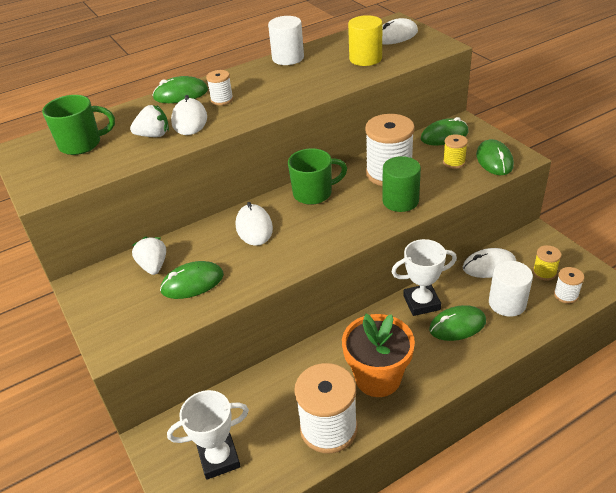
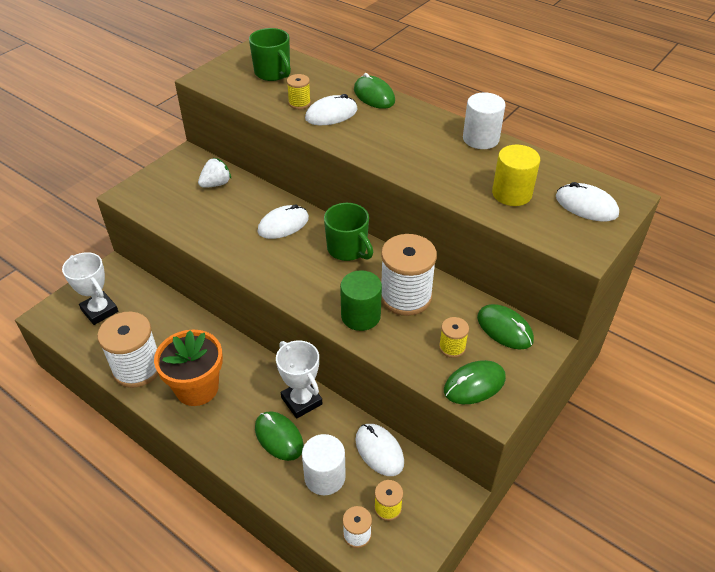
camera: 65 degrees right, 5 degrees up
(153, 135) = (299, 103): white strawberry -> yellow spool
(192, 283) = (202, 211): green mouse -> none
(222, 100) = (375, 121): white spool -> none

